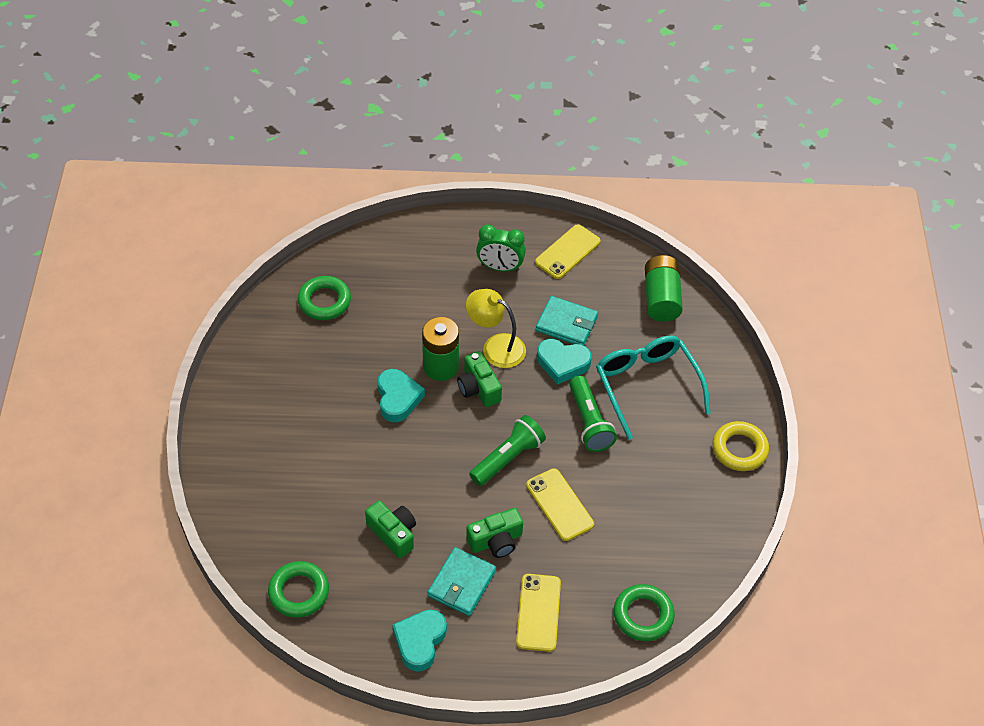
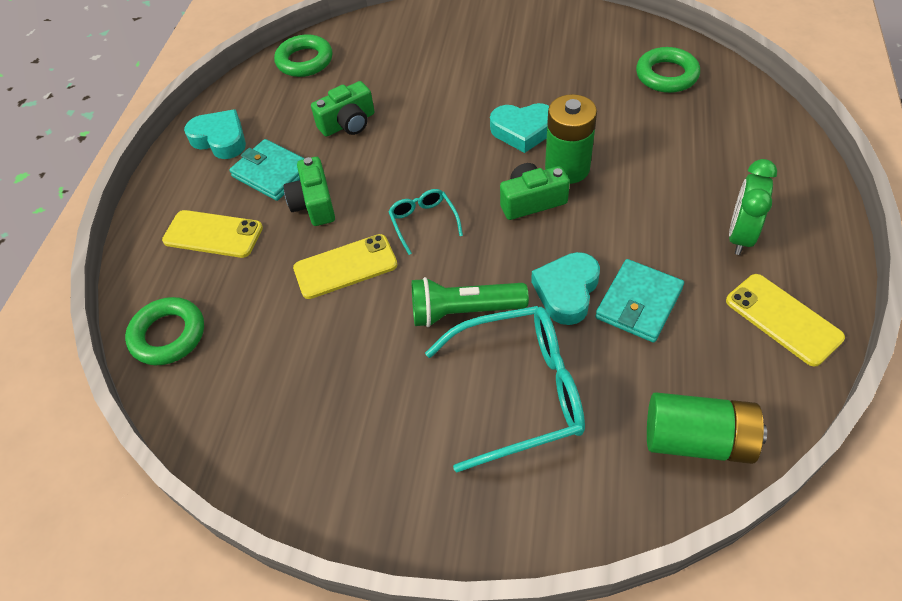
camera: 105 degrees right, 0 degrees up
(495, 347) = (597, 222): yellow lamp -> none
(508, 458) = (423, 222): green flashlight -> turquoise glasses
(739, 449) = (384, 506): yellow ring -> none

